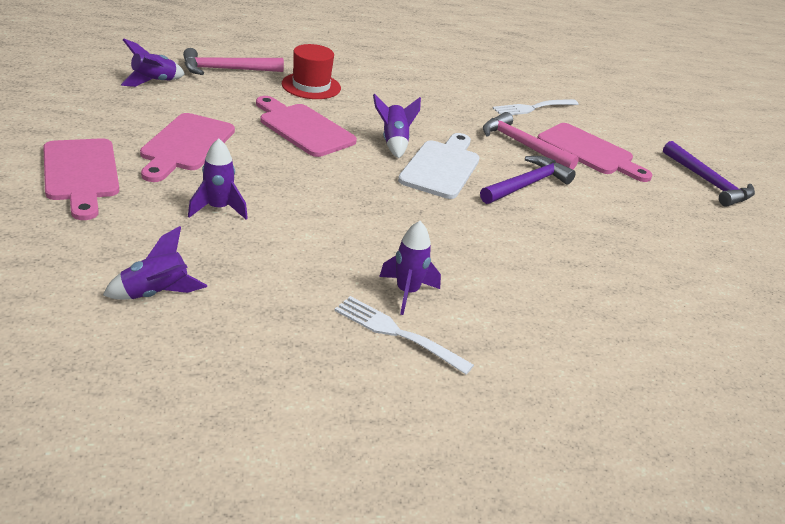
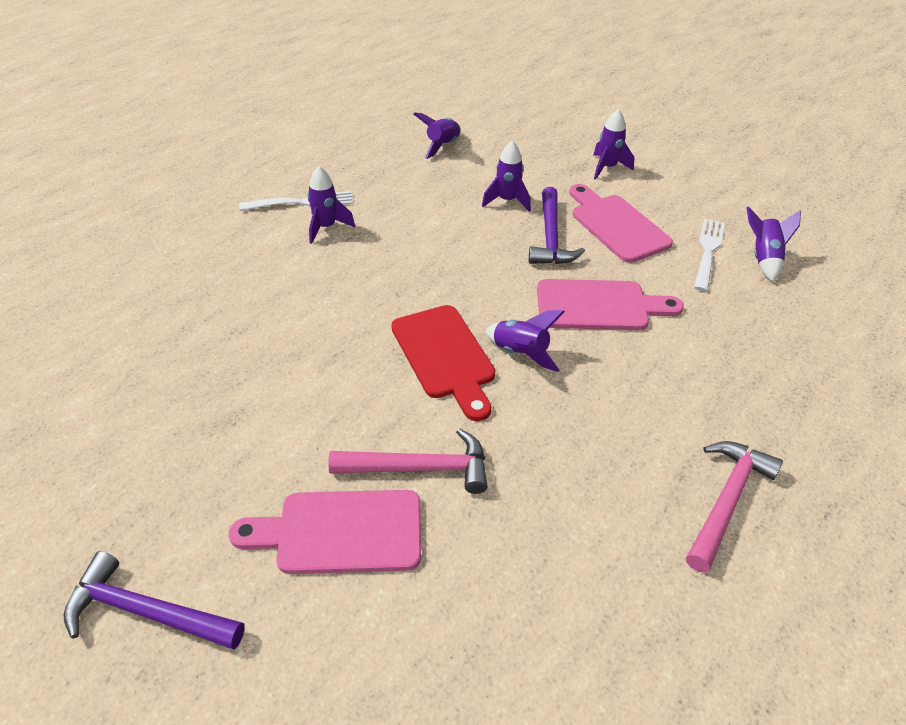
camera: 140 degrees right, 10 degrees up
(80, 174) = (607, 168): pink cutting board -> purple rocket
(226, 69) = (779, 322): pink hammer -> pink hammer (727, 501)
(311, 86) = (700, 368): red hat -> none
(442, 167) = (445, 356): white cutting board -> red cutting board
(527, 184) = (352, 400): purple hammer -> purple hammer (550, 237)
(533, 108) = (492, 580): white fork -> white fork (708, 252)

